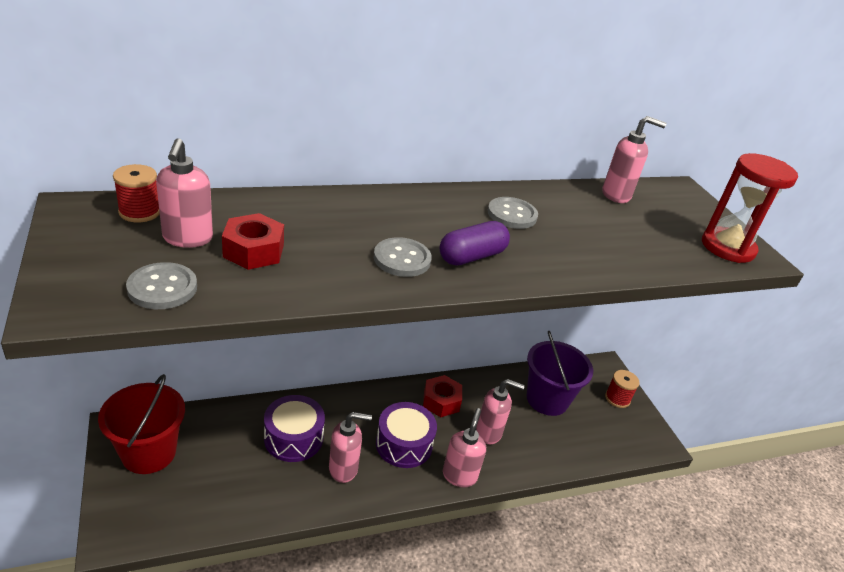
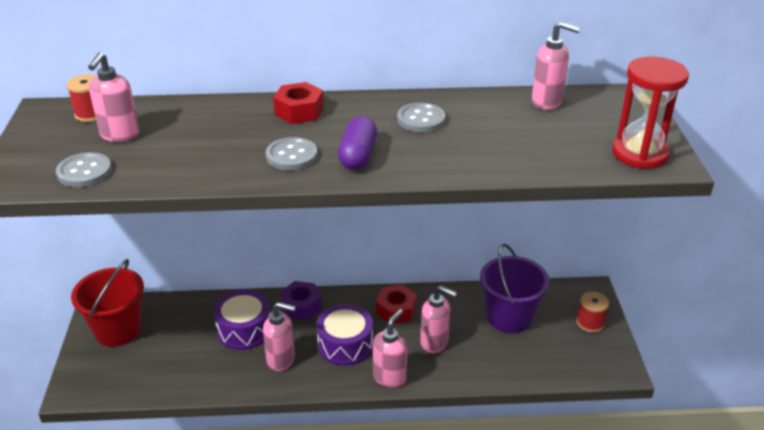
camera: 20 degrees right, 0 degrees up
(254, 251) = (168, 146): red nut -> red nut (299, 111)
(345, 405) = (301, 306): none -> purple nut
(472, 256) = (358, 155): purple capsule -> purple capsule turned 60 degrees counterclockwise

